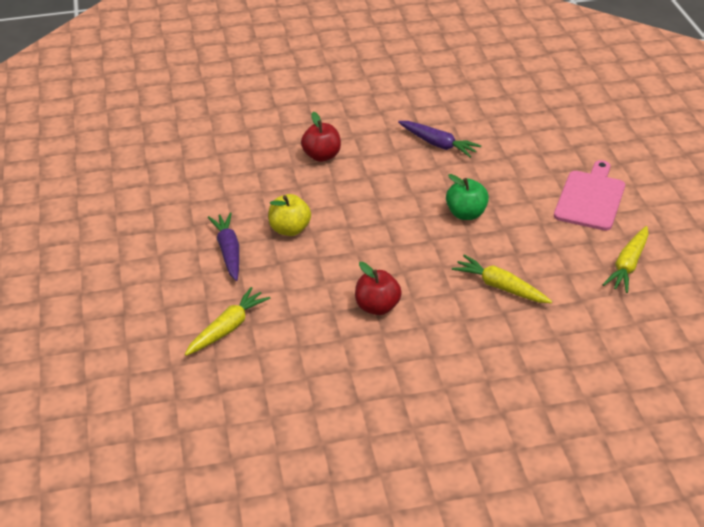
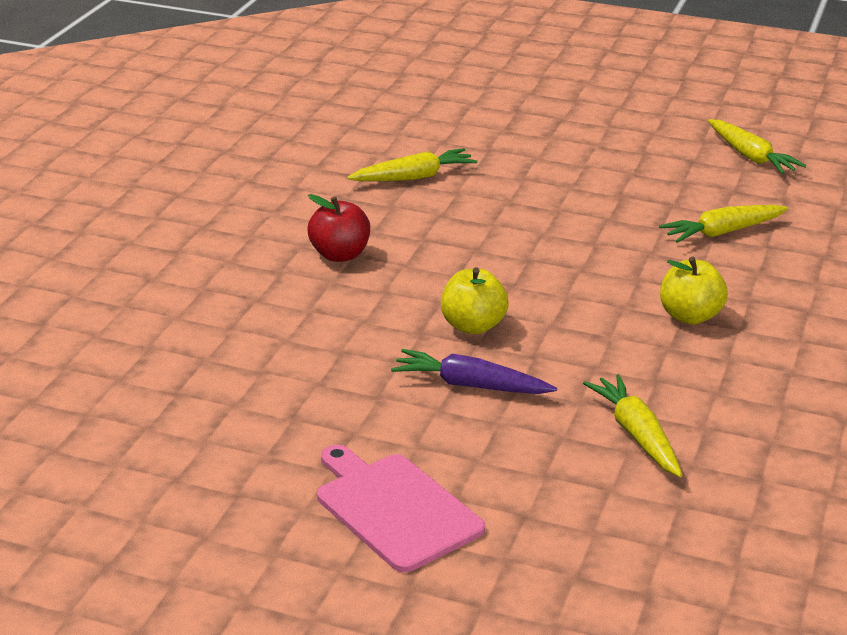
camera: 60 degrees left, 10 degrees down
(377, 307) = (690, 316): red apple -> yellow apple
(438, 144) = (414, 177): purple carrot -> yellow carrot
(466, 214) = (570, 207): green apple -> none
(590, 198) = (618, 134): pink cutting board -> pink cutting board (395, 509)

